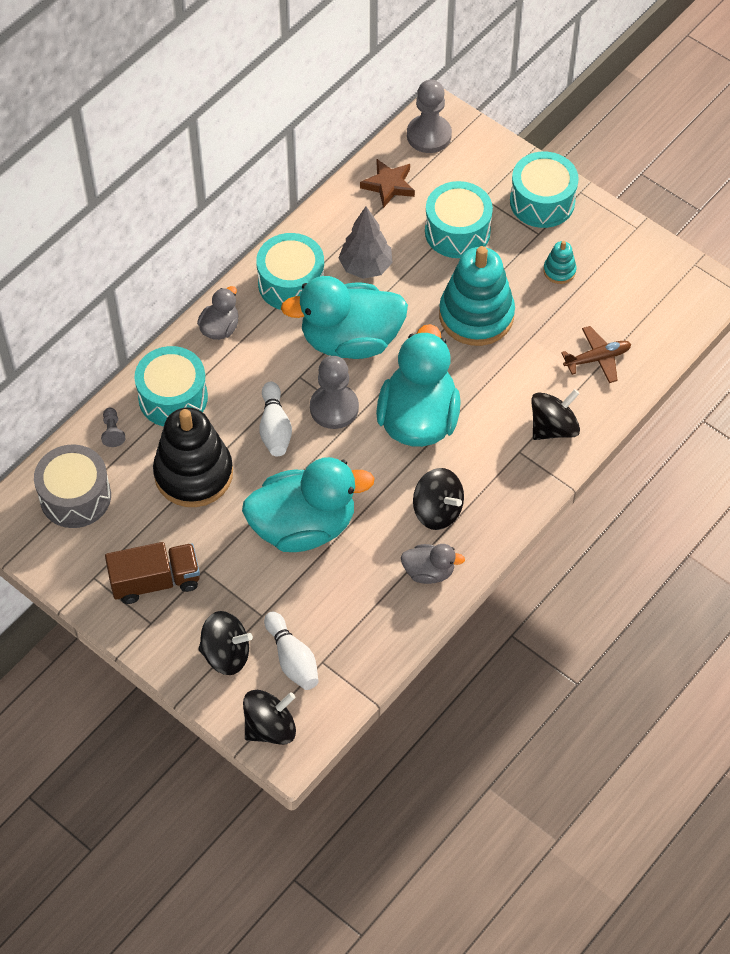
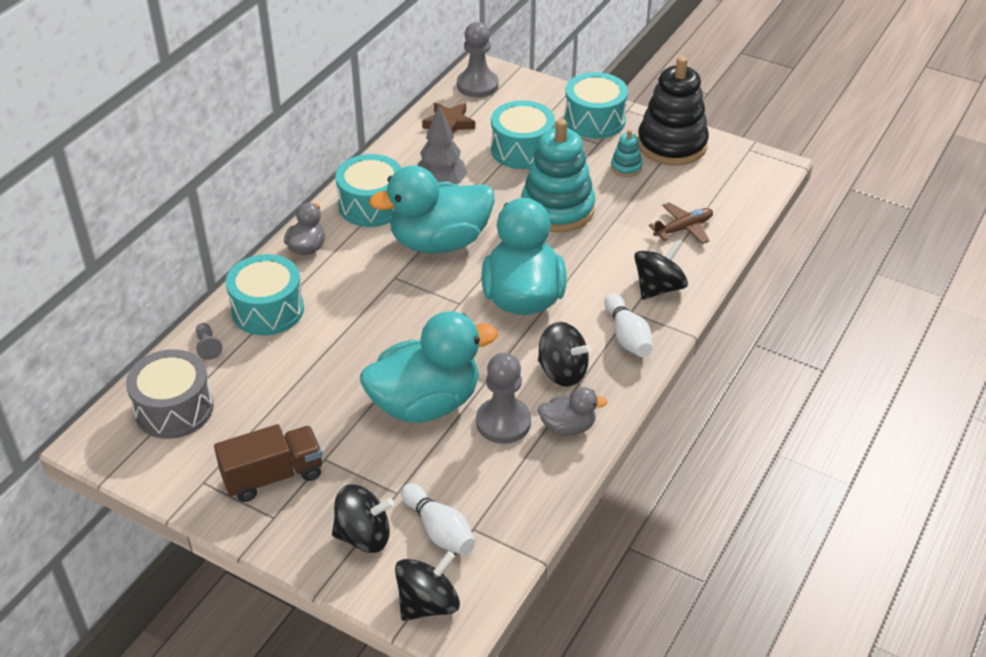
camera: 10 degrees left, 15 degrees down
(193, 474) = (300, 372): black stacking toy -> black stacking toy (672, 145)
(275, 428) = (378, 322): white bowling pin -> white bowling pin (627, 336)
(334, 408) = (435, 298): grey pawn -> grey pawn (503, 422)

